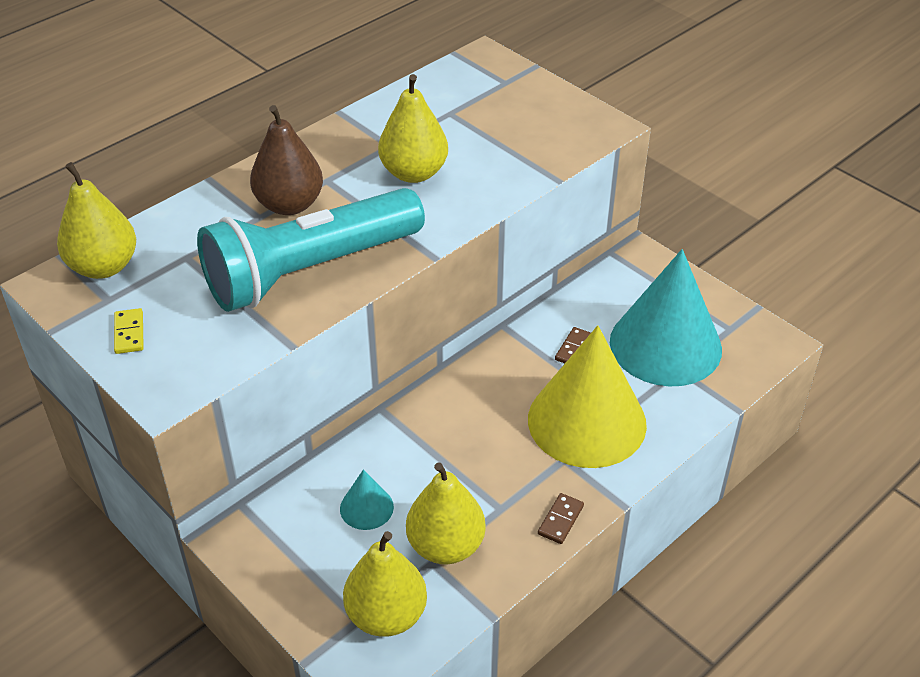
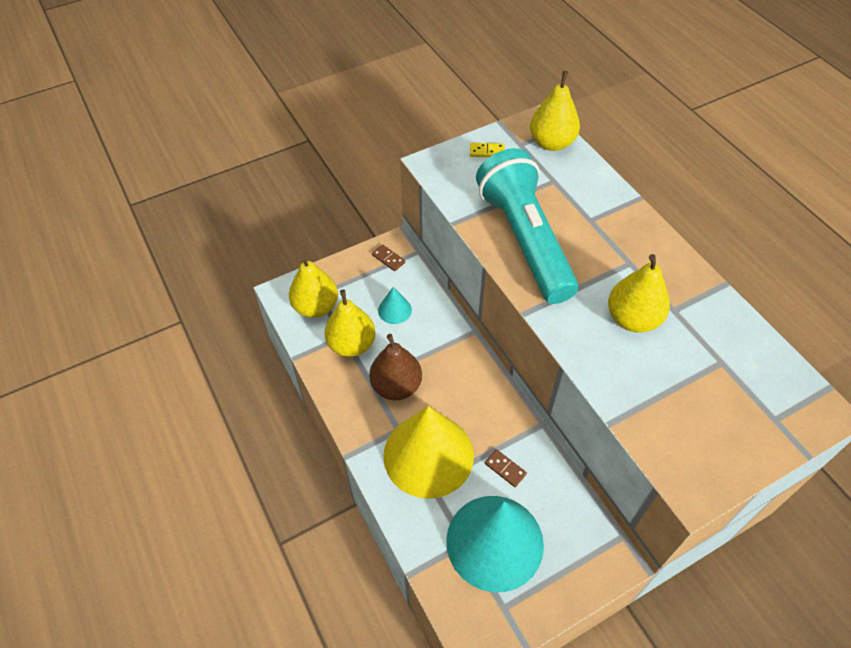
camera: 105 degrees right, 10 degrees up
(289, 205) = (601, 237): brown pear -> brown pear (396, 386)
(560, 520) = (348, 412): brown domino -> brown domino (388, 259)

